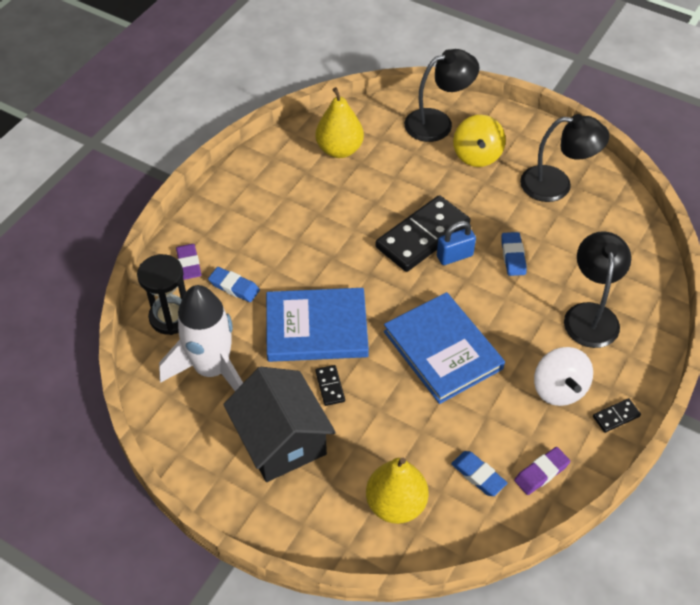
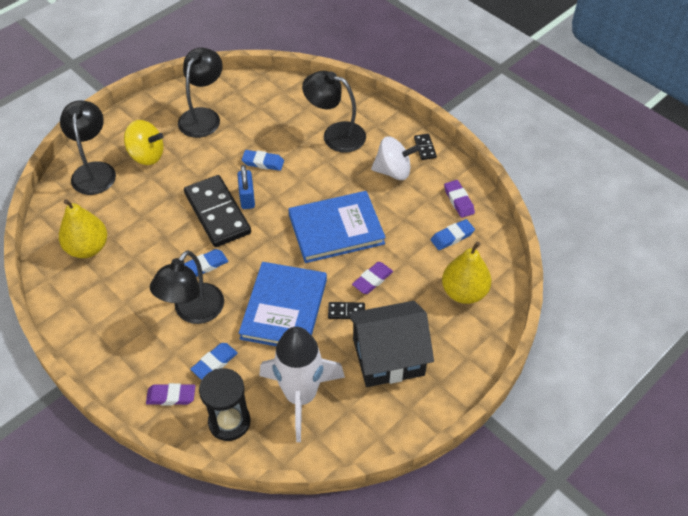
camera: 75 degrees left, 0 degrees up
(289, 253) = (193, 312): none -> black lamp
(350, 246) = (205, 265): none -> blue eraser
(382, 402) = (372, 280): none -> purple eraser

